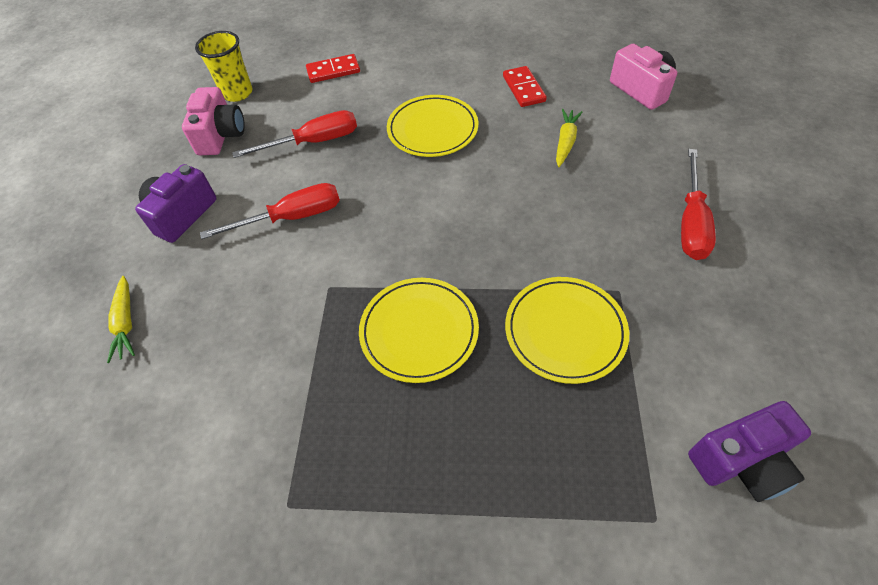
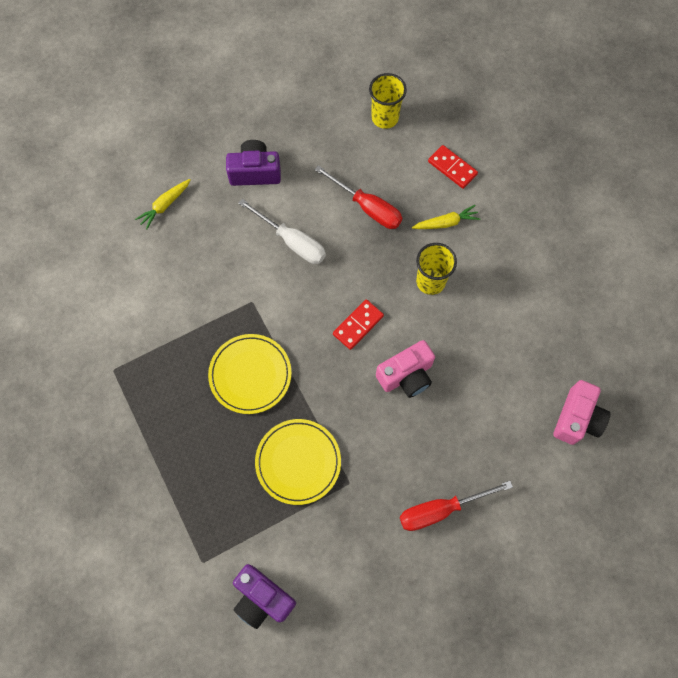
camera: 55 degrees right, 15 degrees up
(221, 135) = (336, 140): pink camera -> pink camera (406, 375)
(292, 217) = (292, 241): red screwdriver -> white screwdriver
(432, 129) = (430, 282): yellow plate -> yellow cup
(524, 89) = (520, 324): red domino -> red domino (358, 325)
(565, 142) = (475, 386): yellow carrot -> yellow carrot (446, 223)

